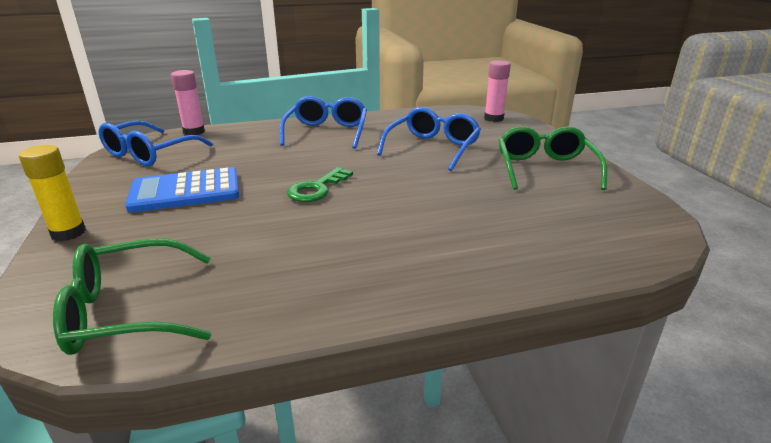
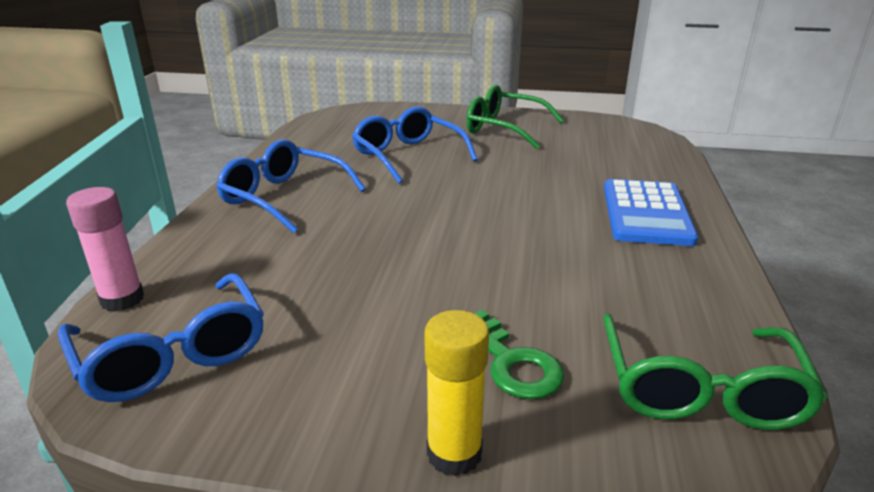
camera: 65 degrees left, 0 degrees up
(185, 191) = (384, 326): blue calculator -> blue calculator (646, 213)
(317, 189) = (458, 232): green key -> green key (511, 362)
(493, 118) = (362, 114): pink glue stick -> none

